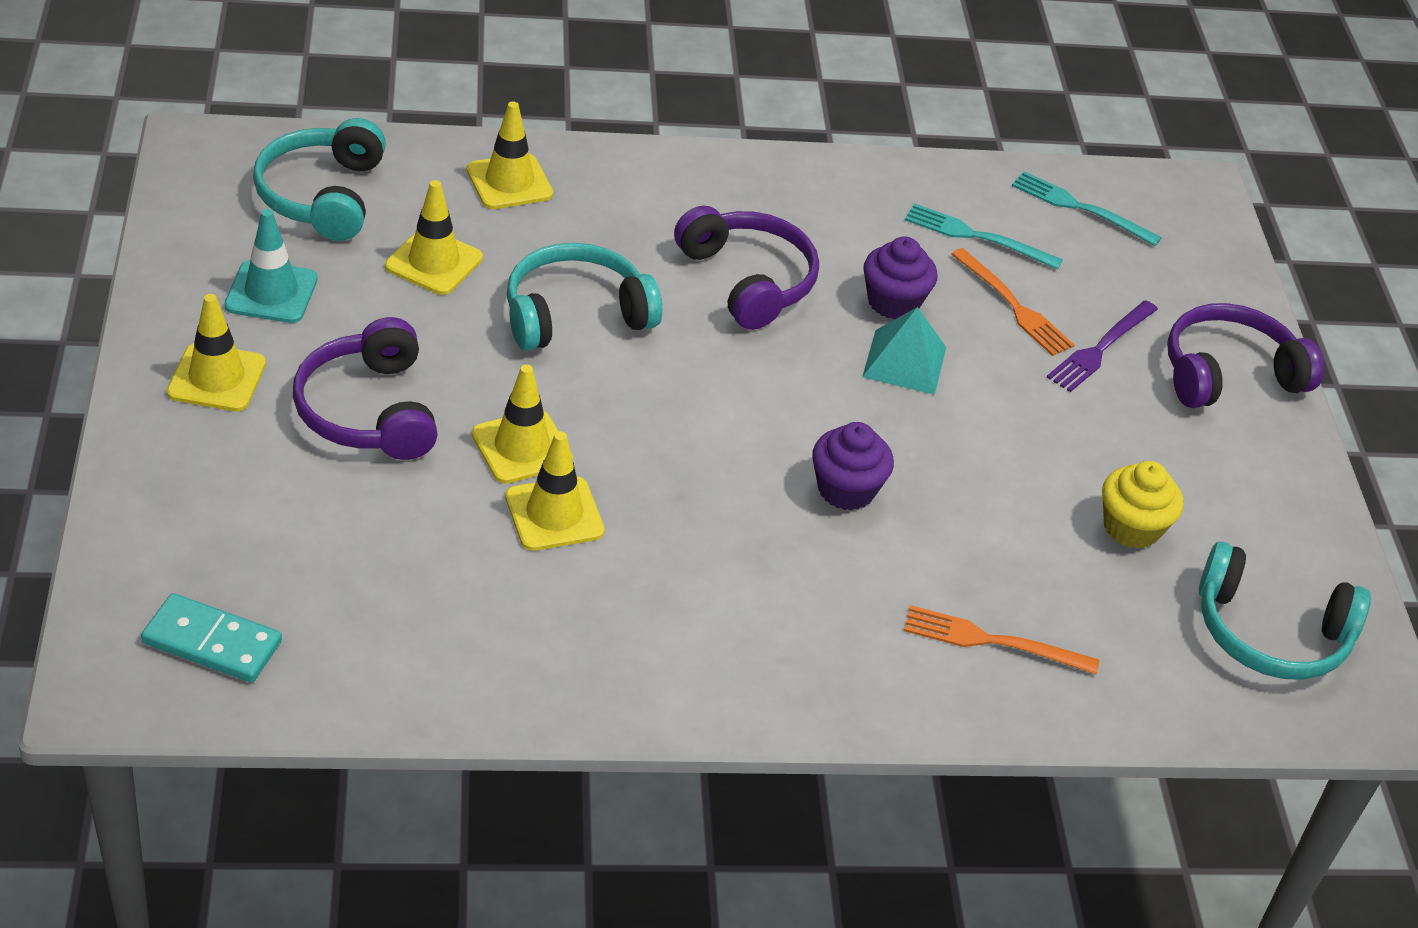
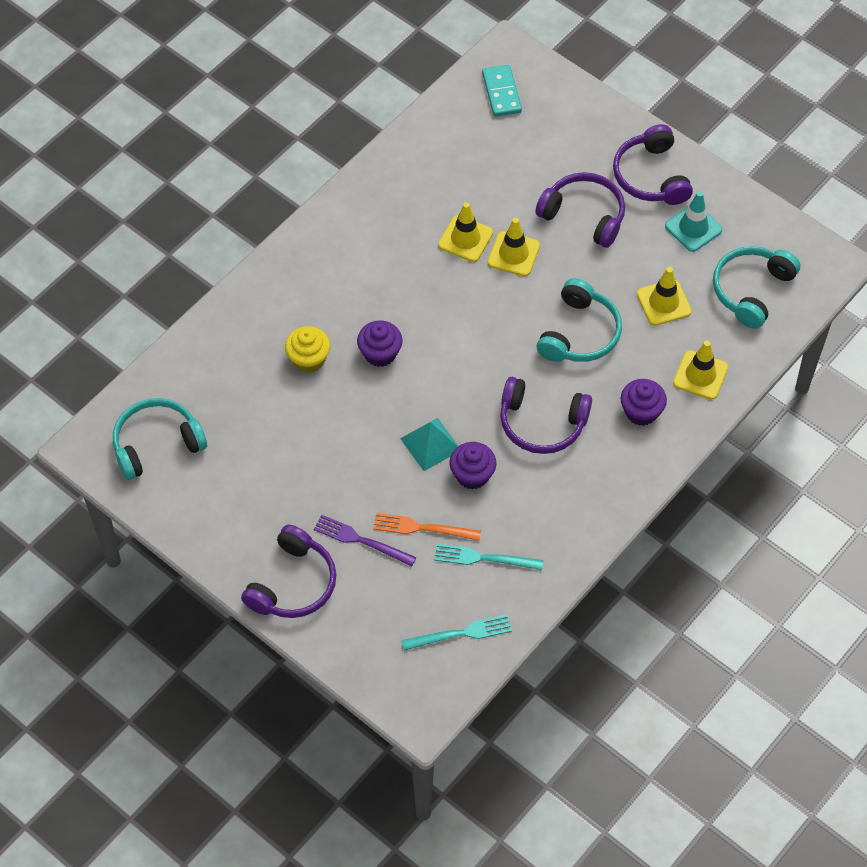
camera: 140 degrees right, 15 degrees up
(212, 642) = (501, 93): turquoise domino -> turquoise domino turned 75 degrees counterclockwise
(217, 378) = (651, 176): yellow traffic cone -> purple headphones
(322, 195) = (751, 290): turquoise headphones -> turquoise headphones turned 105 degrees counterclockwise
(623, 206) = (641, 412): none -> purple cupcake
(976, 236) = (484, 558): turquoise fork -> turquoise fork turned 150 degrees counterclockwise
(992, 641) = (256, 337): orange fork -> none
(1100, 348) = (361, 540): purple fork -> purple fork turned 60 degrees counterclockwise
(1131, 527) = (255, 445): yellow cupcake -> yellow cupcake (308, 359)

